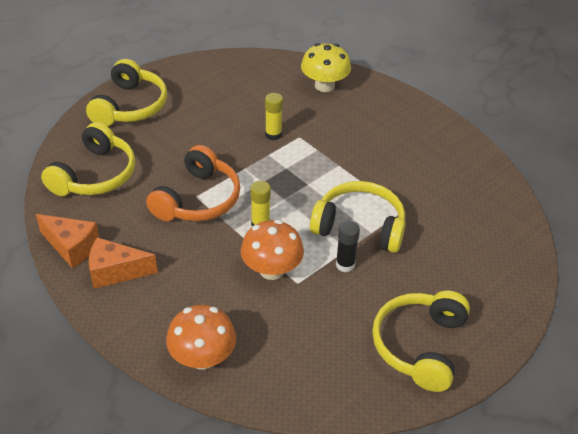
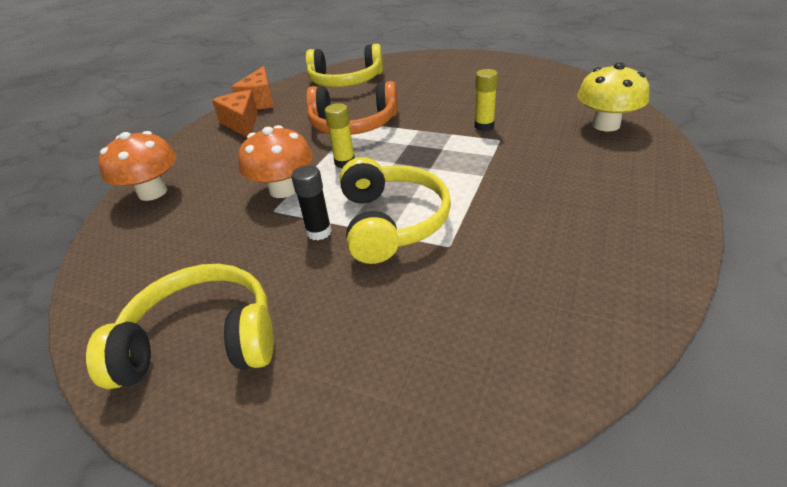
camera: 70 degrees right, 5 degrees down
(130, 106) = (440, 64): yellow headphones -> none

